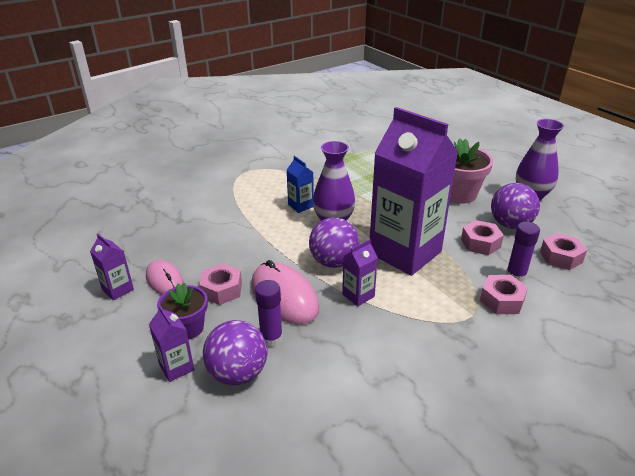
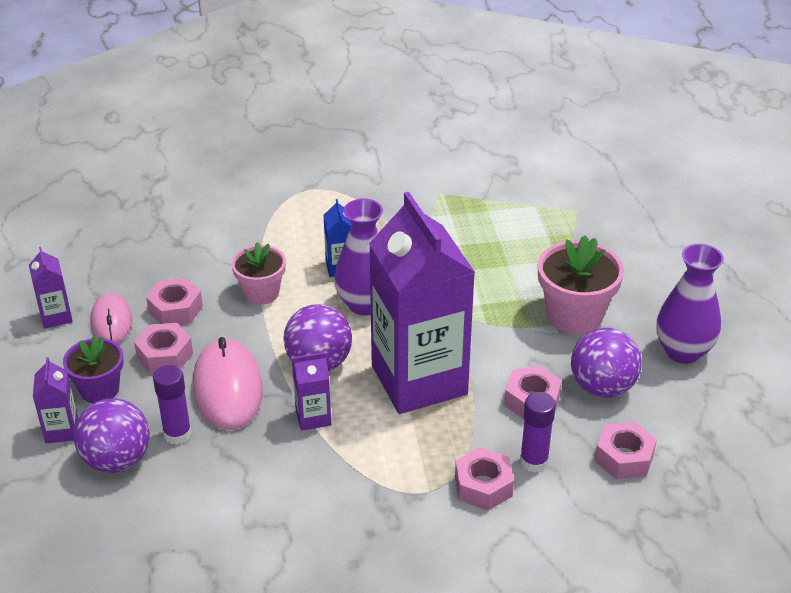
camera: 25 degrees right, 5 degrees up
(208, 259) = (175, 309): none -> pink nut
(260, 233) = (261, 293): none -> pink flower pot

